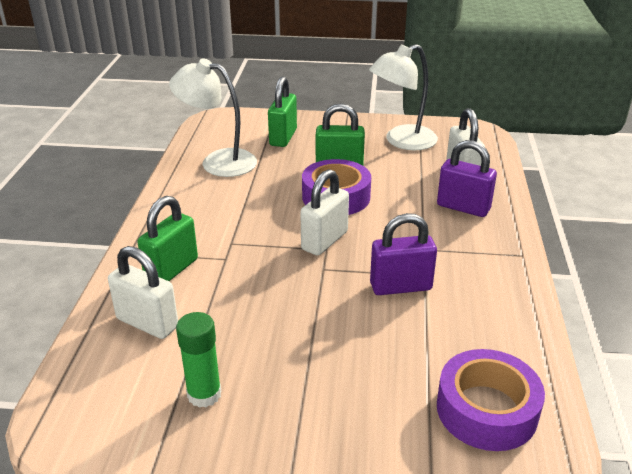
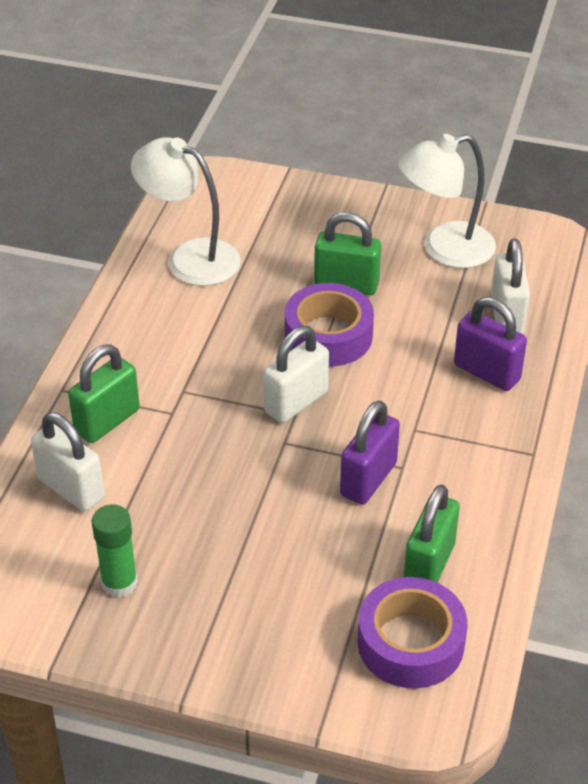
camera: 10 degrees right, 10 degrees up
(283, 137) = (284, 224): green padlock -> green padlock (429, 565)
(400, 286) = (368, 479): purple padlock -> purple padlock turned 60 degrees counterclockwise

